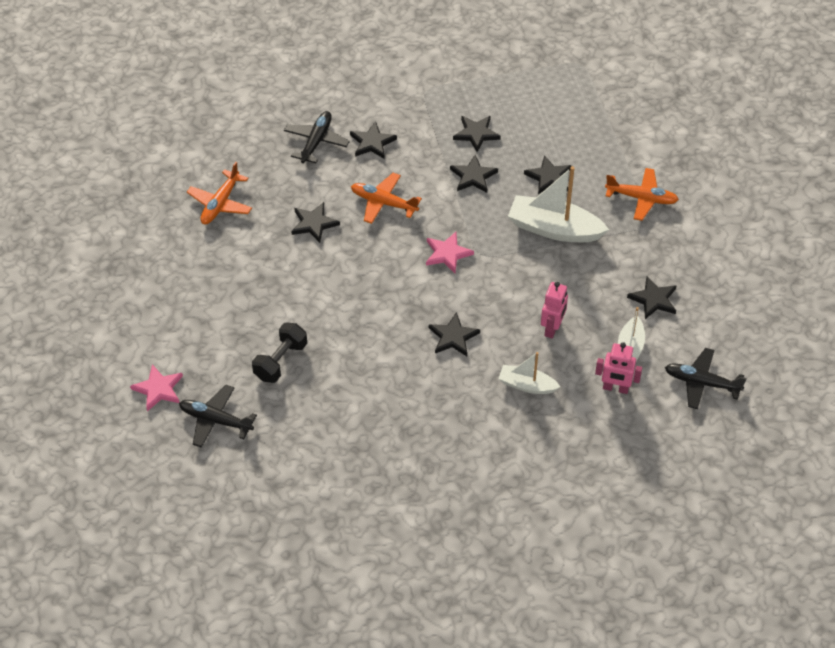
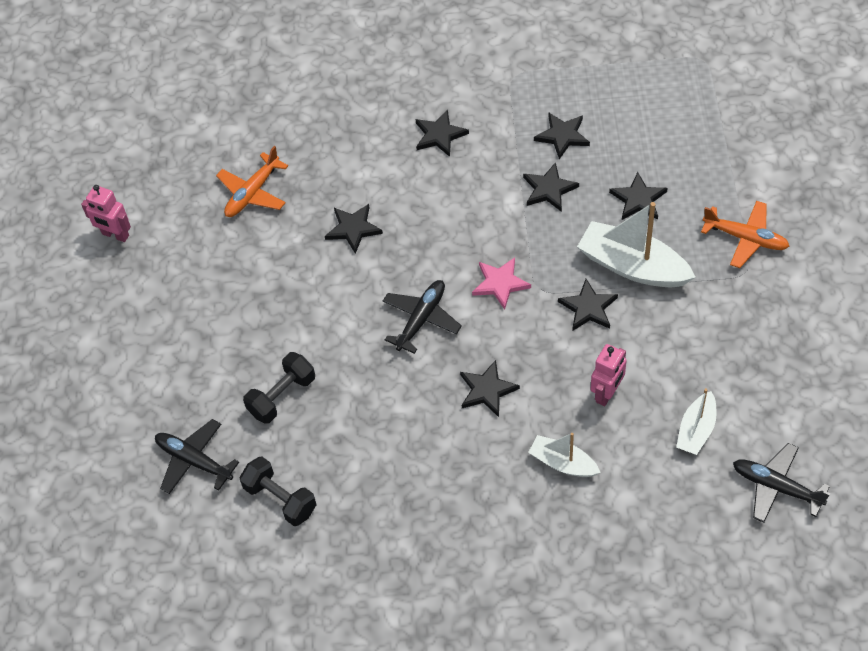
camera: 15 degrees right, 5 degrees up
(158, 389) = (138, 414): pink star -> none
(296, 441) = (280, 499): none -> black dumbbell
(316, 141) = (376, 127): black plane -> black plane (421, 319)
(383, 203) = (438, 211): orange plane -> none
(615, 388) = (669, 480): pink robot -> pink robot (115, 235)
(653, 299) = (736, 371): black star -> black star (588, 308)

